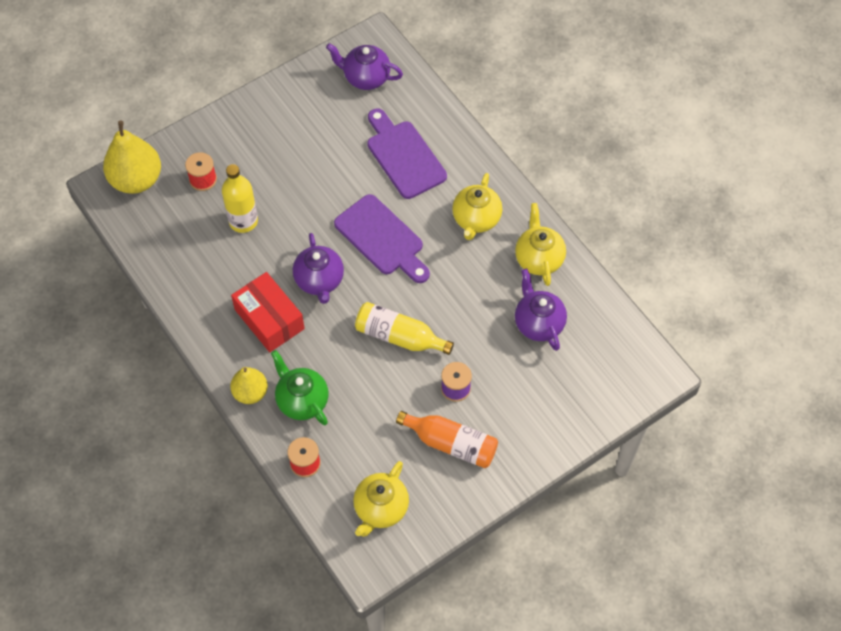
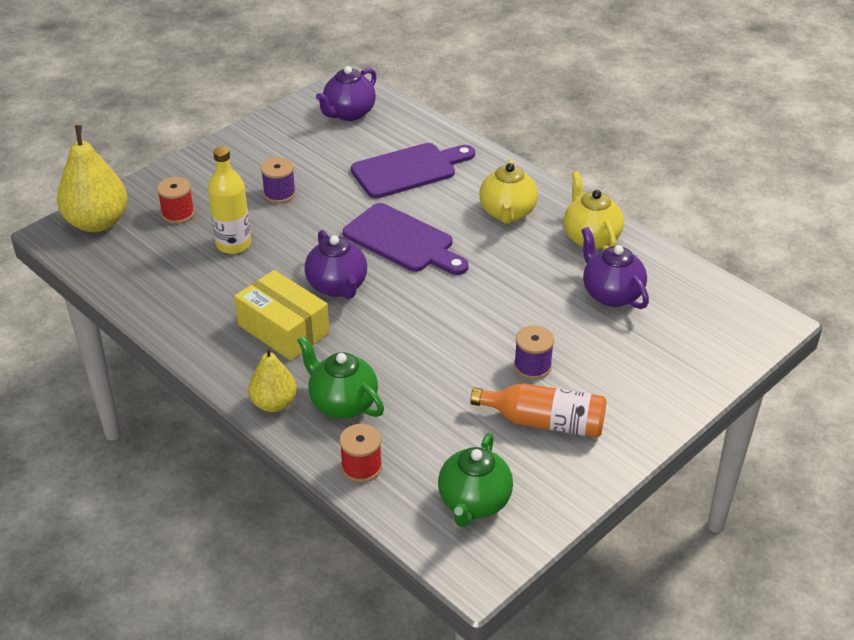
camera: 10 degrees left, 20 degrees down
(269, 319) = (283, 329): red box -> yellow box
(290, 168) = (279, 194): none -> purple spool
(365, 78) = (348, 113): purple teapot -> purple teapot turned 60 degrees counterclockwise
(380, 509) = (474, 503): yellow teapot -> green teapot
(399, 336) = (448, 326): yellow bottle -> none
(404, 156) = (409, 170): purple cutting board -> purple cutting board turned 105 degrees clockwise

